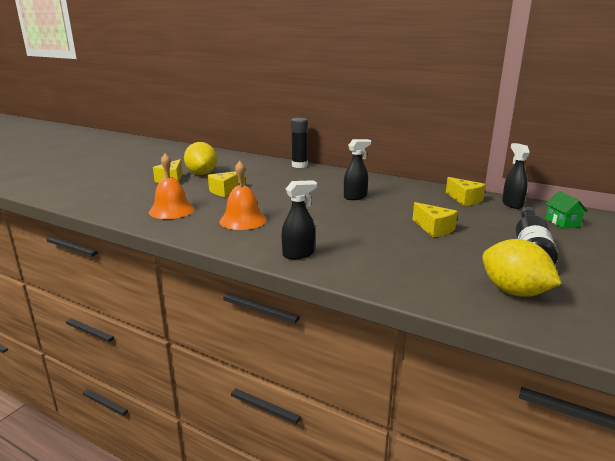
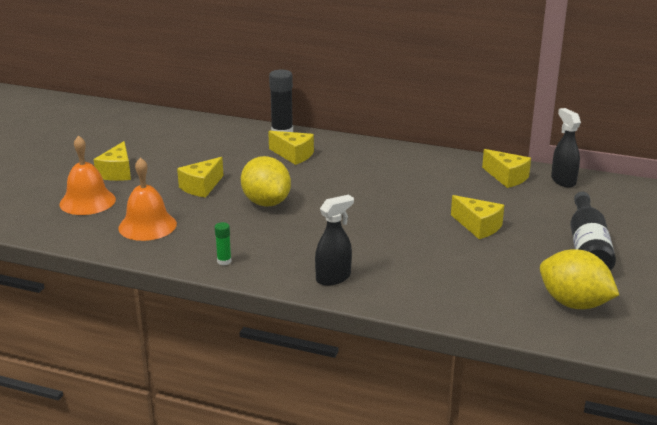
camera: 10 degrees left, 5 degrees up
(202, 174) = (154, 158): yellow lemon -> yellow lemon (266, 202)
(215, 236) = (224, 261): none -> green glue stick
(243, 220) = (246, 234): orange bell -> orange bell (87, 201)
(302, 177) = (293, 155): none -> yellow cheese
(355, 197) = (373, 184): black spray bottle -> none
(562, 222) = (621, 204): green house -> none

